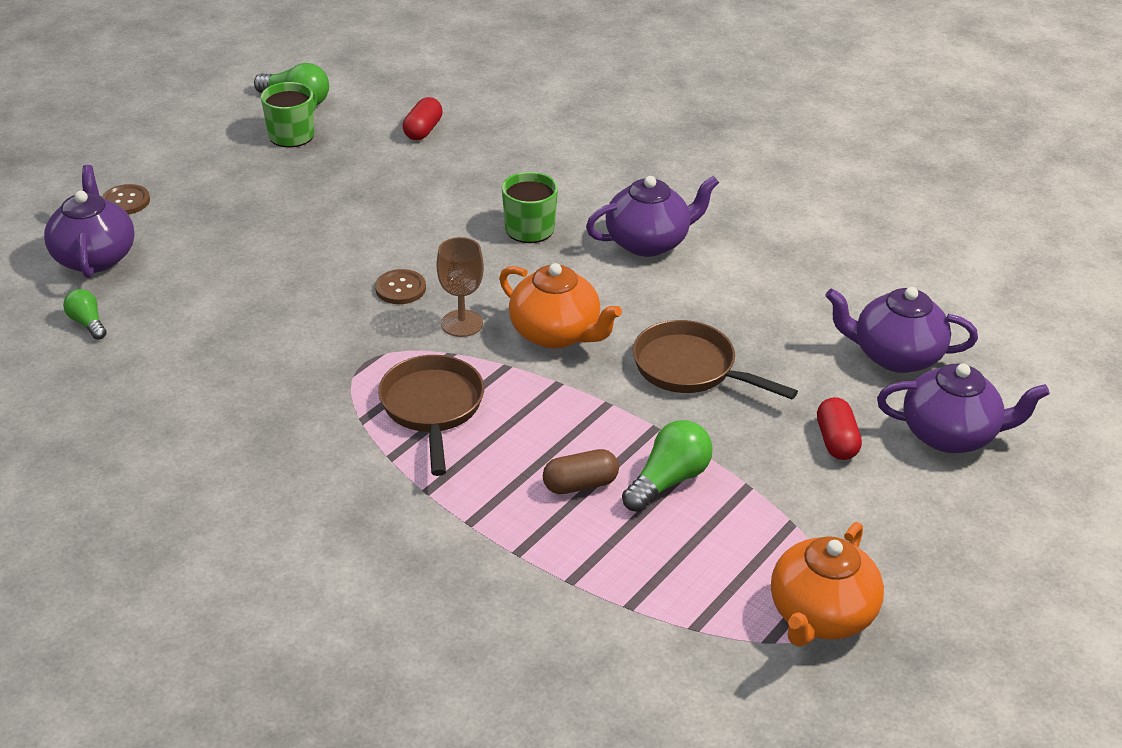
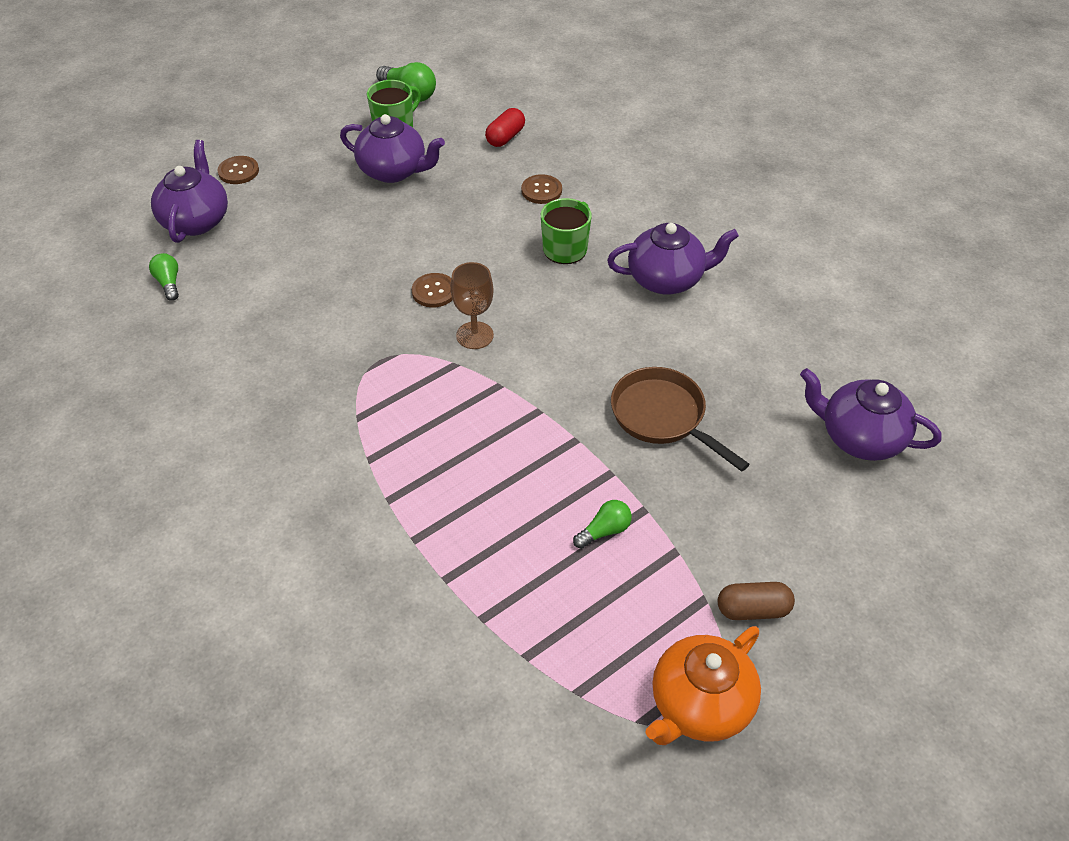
camera: 15 degrees right, 10 degrees up
(432, 408) = (421, 417): brown pan -> none
(482, 176) = (541, 190): none -> brown button
(556, 334) = (553, 360): orange teapot -> none
(580, 484) = (524, 519): brown capsule -> brown capsule (753, 610)
(668, 480) = (604, 531): green light bulb -> green light bulb, size x0.62
(836, 441) = (774, 519): red capsule -> none
(950, 435) = (887, 533): purple teapot -> purple teapot (394, 171)

